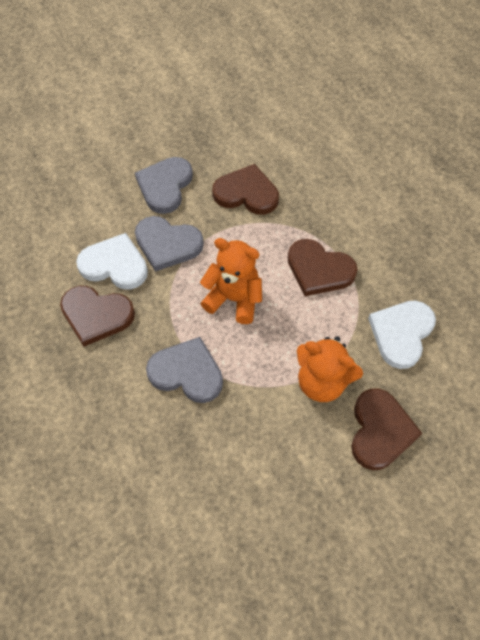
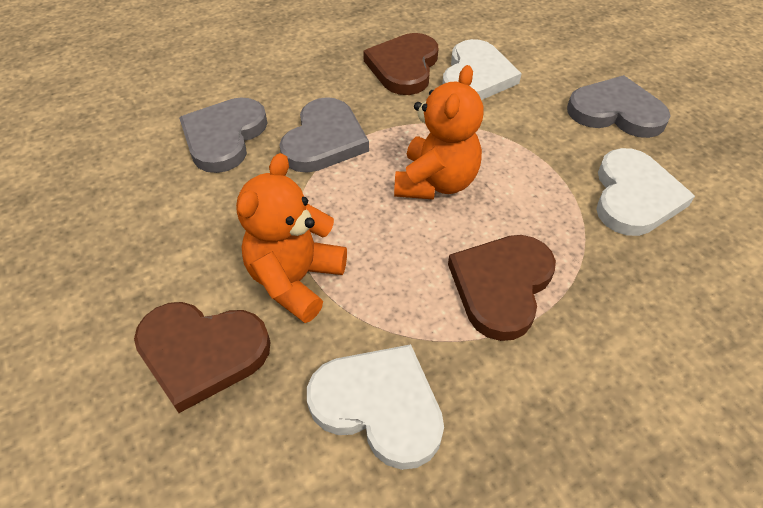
camera: 90 degrees right, 10 degrees down
(167, 244) = (516, 117): grey heart -> grey heart (224, 137)
(246, 193) = (634, 196): brown heart -> white heart

